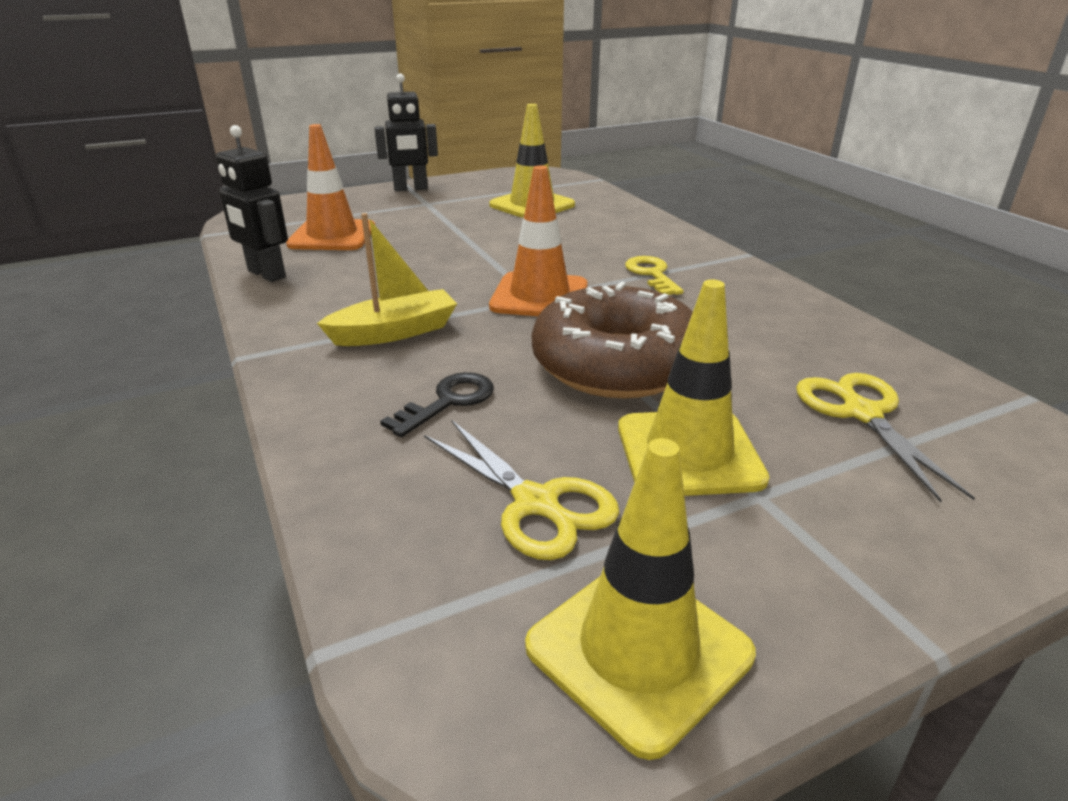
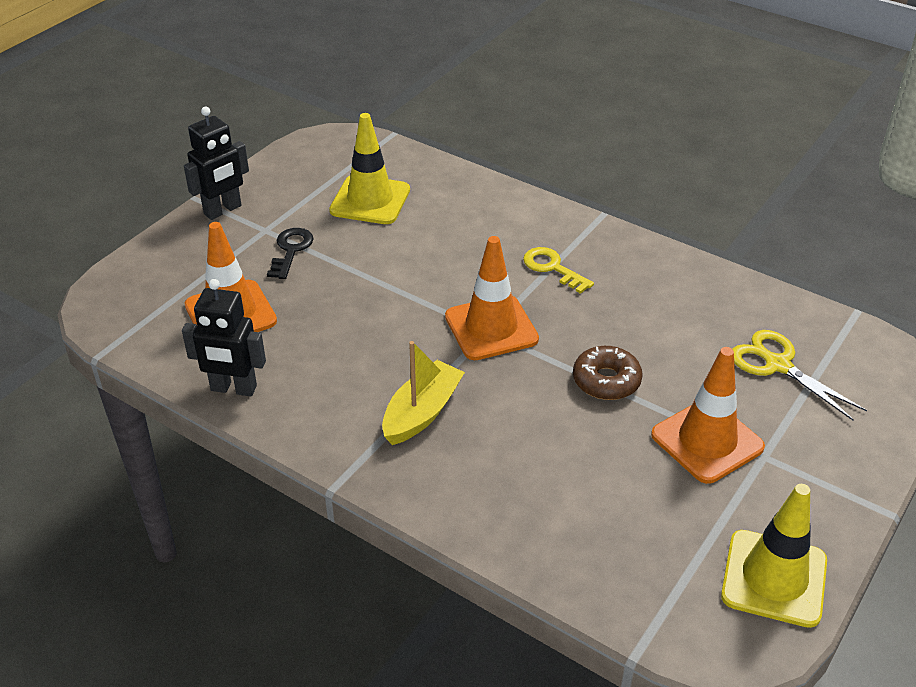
camera: 30 degrees left, 10 degrees up
(448, 401) = (530, 463): black key -> black key (291, 250)
(536, 503) = (655, 517): yellow scissors -> none
(616, 364) = (606, 381): brown donut -> brown donut, size x0.52
(688, 453) = (707, 441): yellow traffic cone -> orange traffic cone

